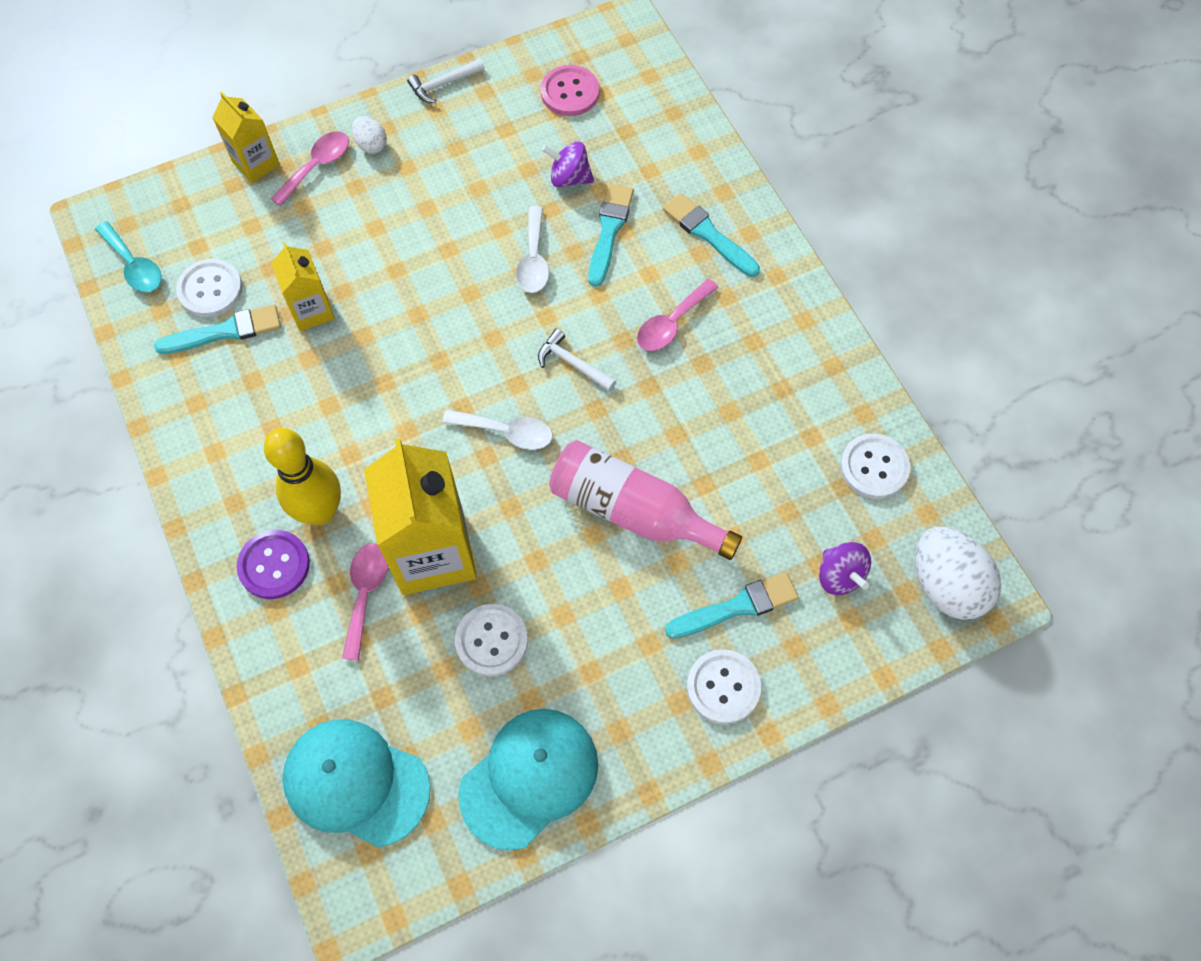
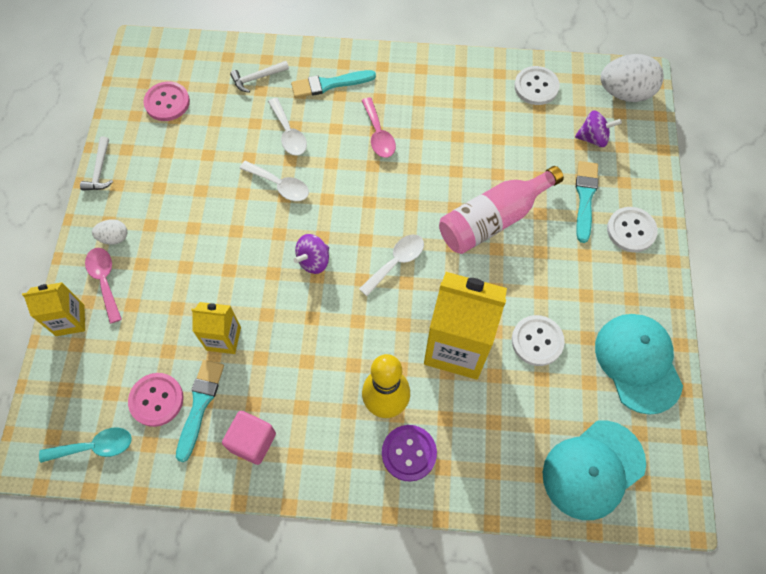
camera: 60 degrees left, 0 degrees up
(210, 289) = (156, 400): white button -> pink button
(210, 402) = (252, 441): none -> pink cube
(365, 594) = (463, 402): pink spoon -> none
(569, 178) = (233, 135): purple spinning top -> purple spinning top (313, 261)
(572, 363) = (371, 201): white hammer -> white hammer (257, 78)
(609, 230) = (289, 133): turquoise brush -> white spoon

